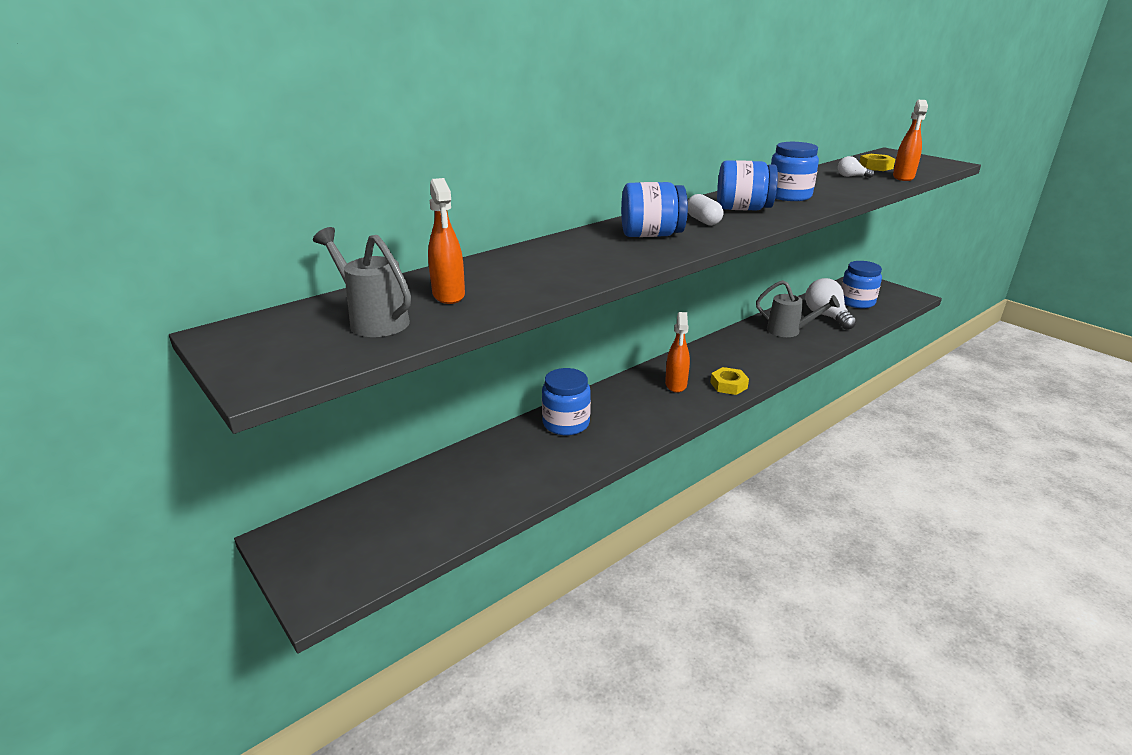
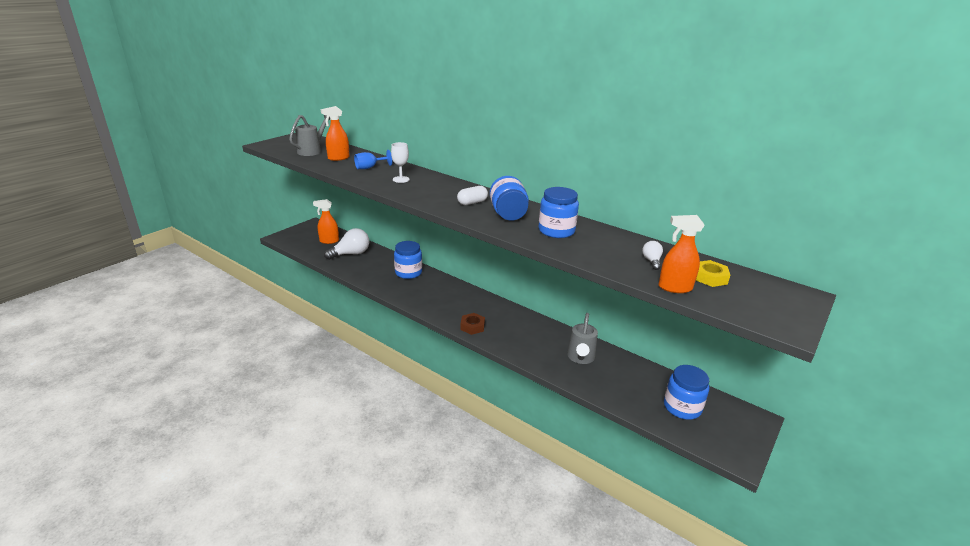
camera: 75 degrees right, 0 degrees up
(524, 271) = (369, 167): none -> blue goblet
(597, 253) = (401, 179): none -> white goblet
(651, 235) = (436, 190): blue jar -> none
(676, 385) = (465, 305): orange spray bottle -> orange spray bottle (329, 241)
(728, 385) = (472, 326): yellow nut -> brown nut
(826, 316) = (629, 382): white light bulb -> white light bulb (351, 254)

